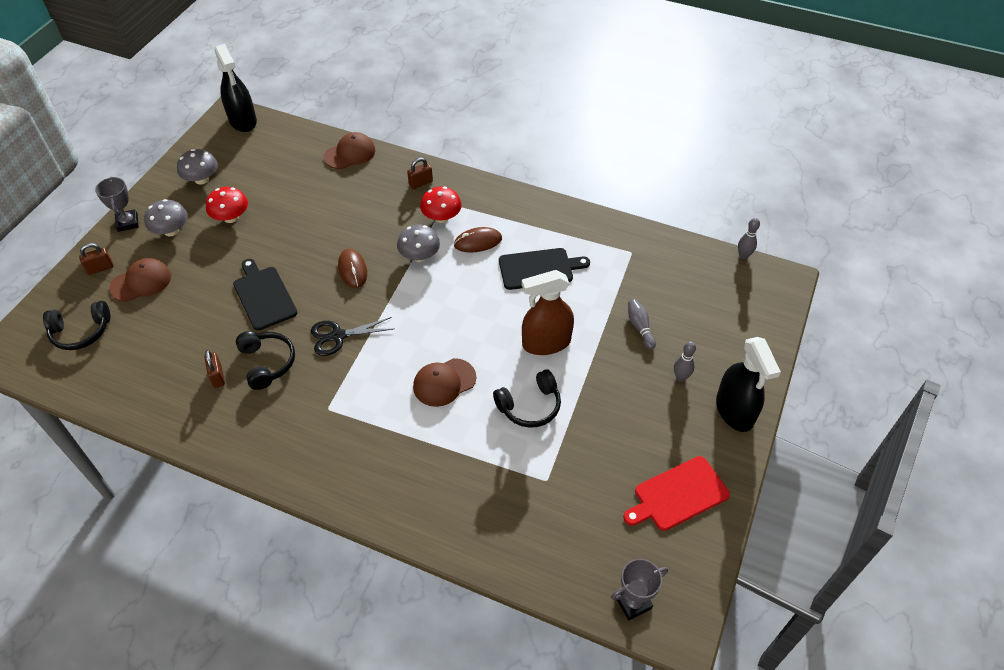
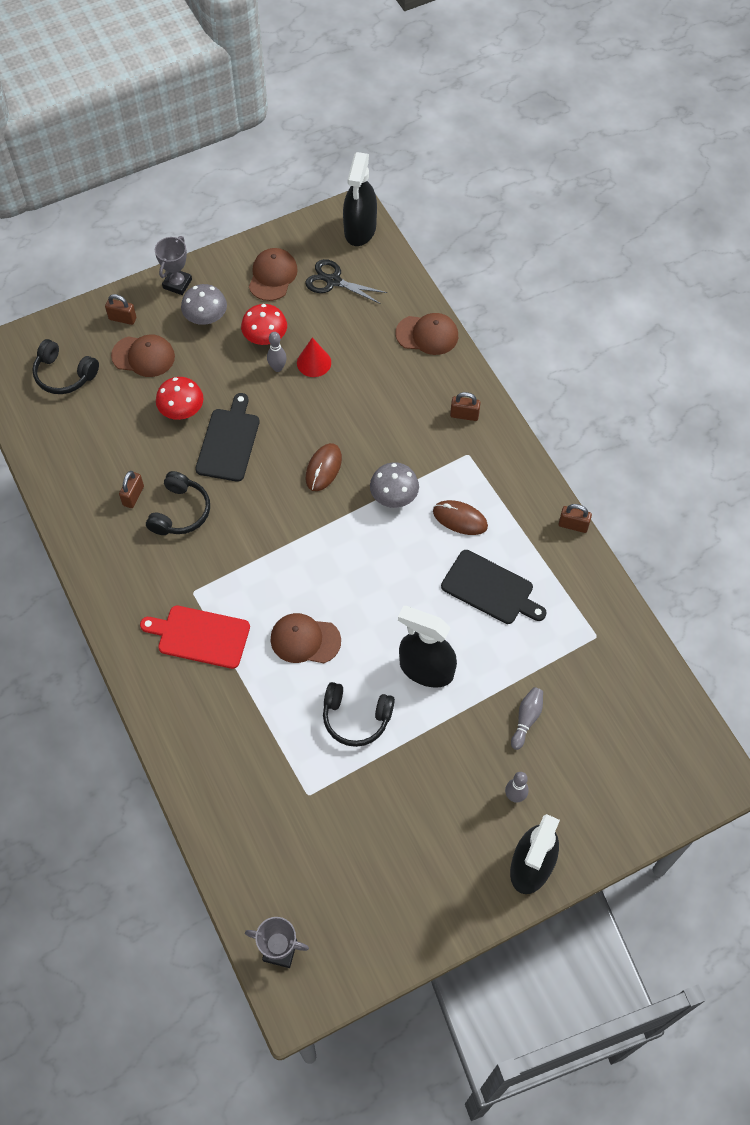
camera: 40 degrees right, 10 degrees up
(202, 179) = (272, 276): grey mushroom -> brown cap
(283, 212) = (314, 362): none -> red cone
(337, 336) = (256, 528): black scissors -> black scissors (333, 281)
(441, 217) = (450, 468): red mushroom -> red mushroom (182, 410)
(546, 343) = (426, 669): brown spray bottle -> black spray bottle
(553, 202) = (573, 525): none -> brown padlock
(678, 495) = (403, 897): red cutting board -> red cutting board (200, 636)
(743, 256) = (707, 723): grey bowling pin -> grey bowling pin (277, 368)

